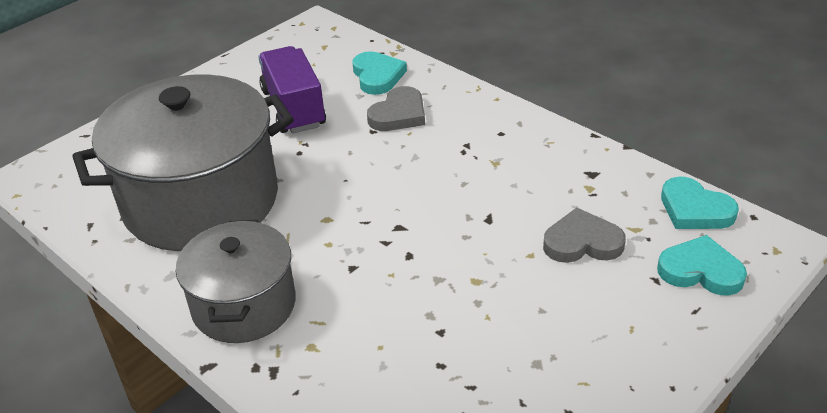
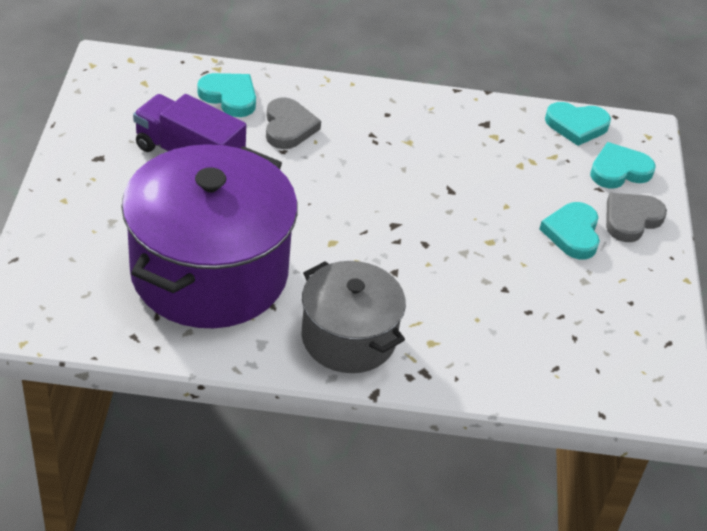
camera: 45 degrees left, 5 degrees up
(201, 201) = (209, 272): grey pot -> purple pot
(575, 310) = (572, 233): none -> turquoise heart
(582, 242) = (530, 181): grey heart -> grey heart (631, 219)

